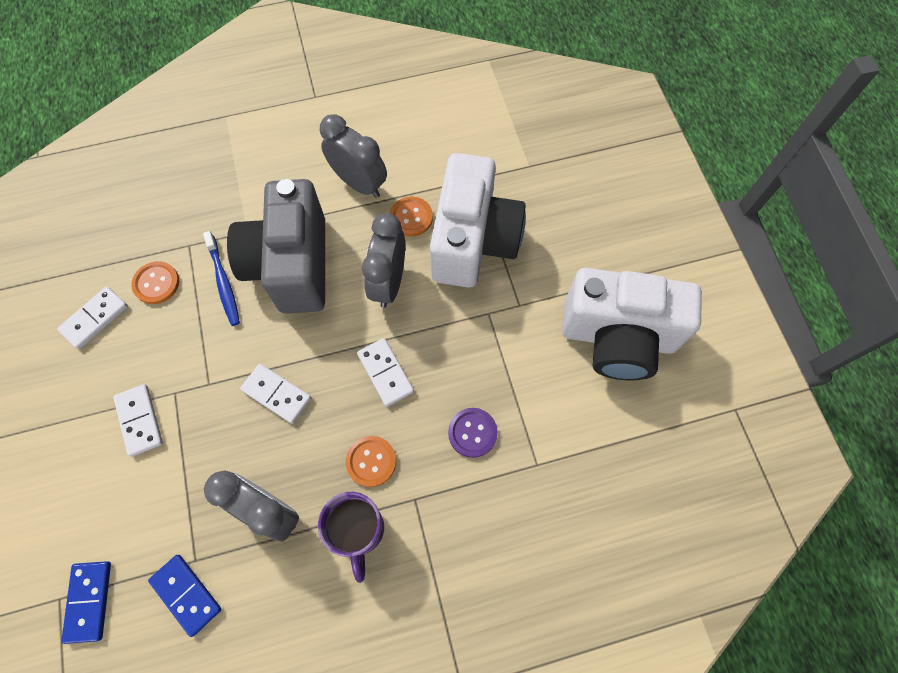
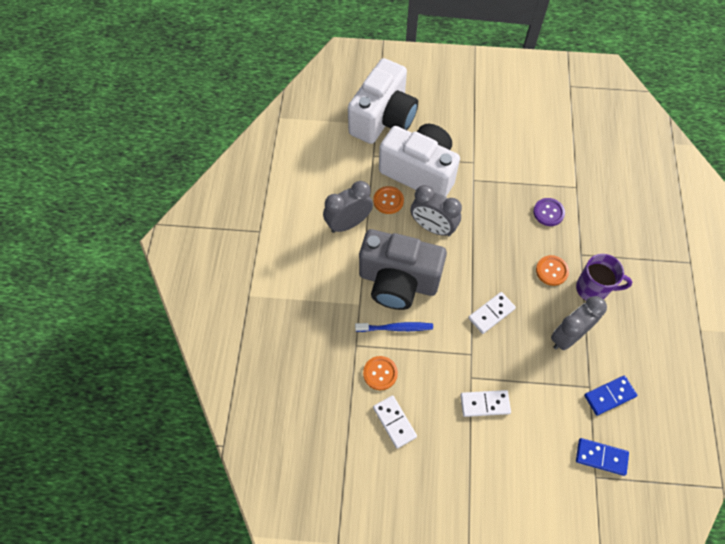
camera: 70 degrees left, 5 degrees down
(385, 373) = (496, 247): white domino -> none
(617, 337) = (511, 122): white camera -> white camera (383, 119)

